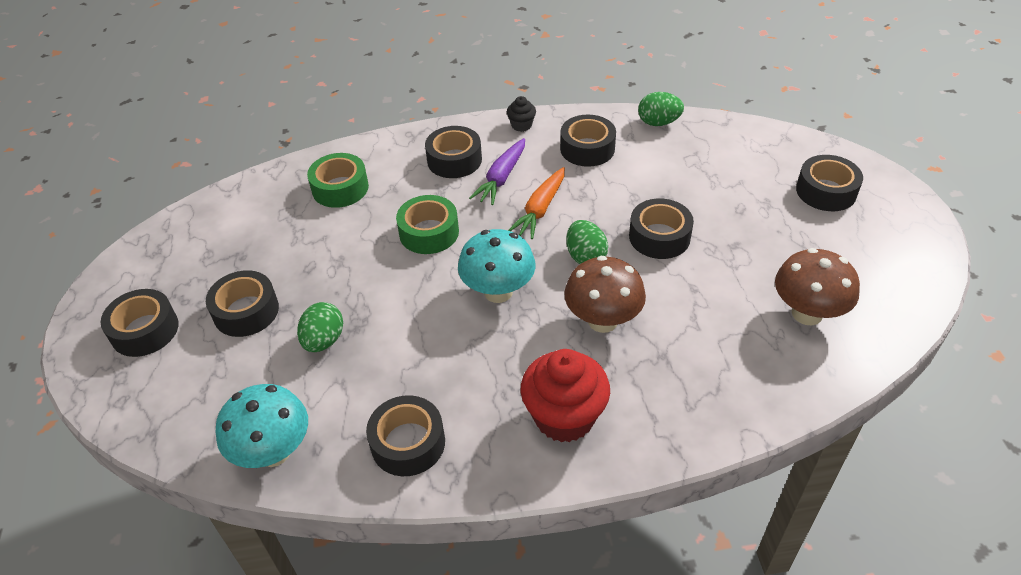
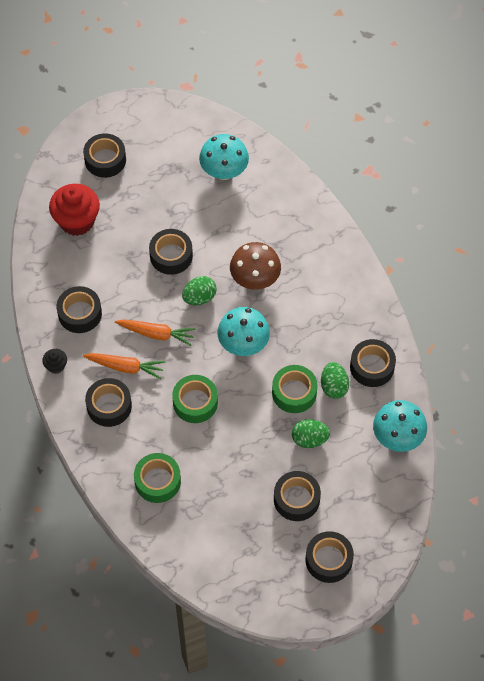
camera: 105 degrees left, 15 degrees up
(402, 335) = (294, 392): none -> green tape
(501, 178) = (125, 367): purple carrot -> orange carrot
(564, 417) = (333, 289): red cupcake -> red cupcake (77, 221)
(658, 122) = (39, 268): green egg -> green egg (333, 386)
(807, 313) = (224, 172): brown mushroom -> turquoise mushroom

